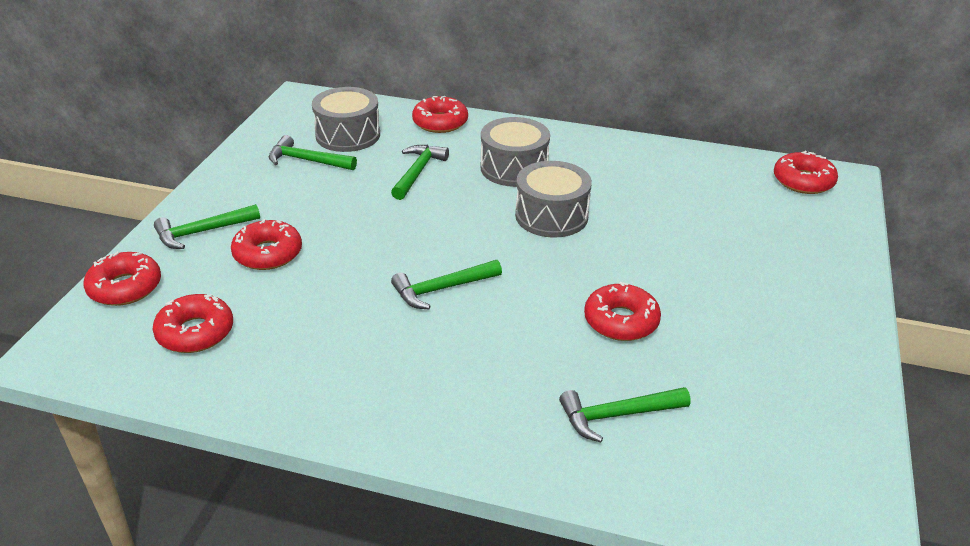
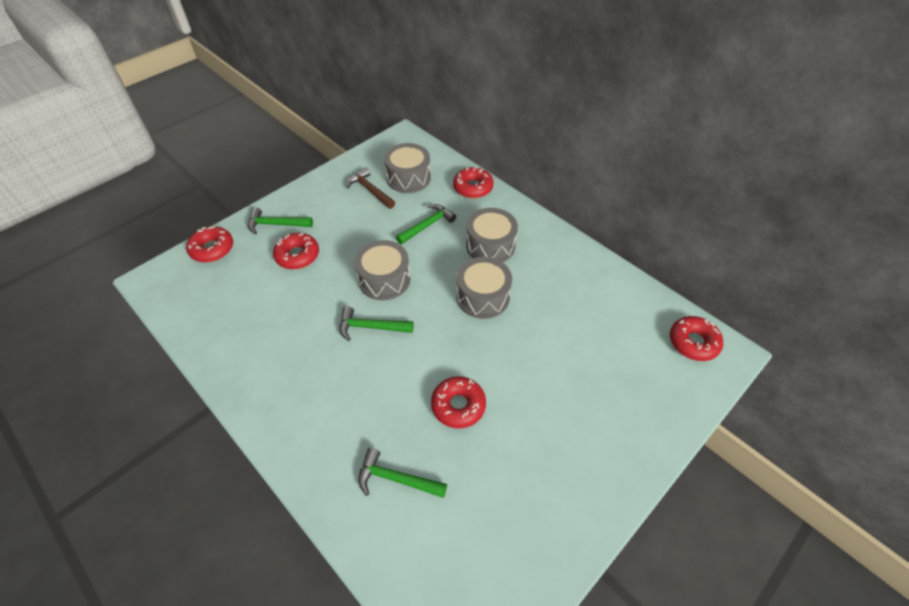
camera: 30 degrees right, 15 degrees up
(195, 332) = (222, 297): red donut -> none
(307, 161) = (370, 190): green hammer -> brown hammer
(413, 239) = (384, 279): none -> grey drum

